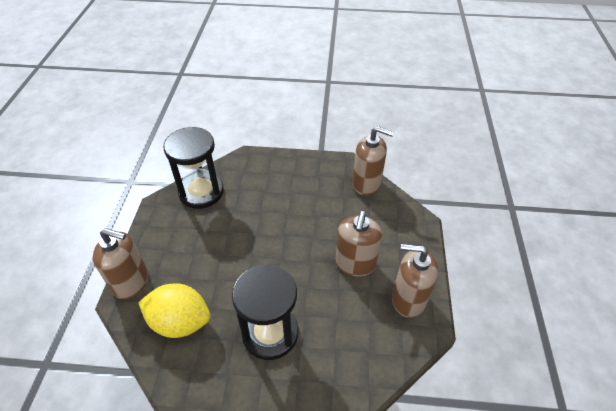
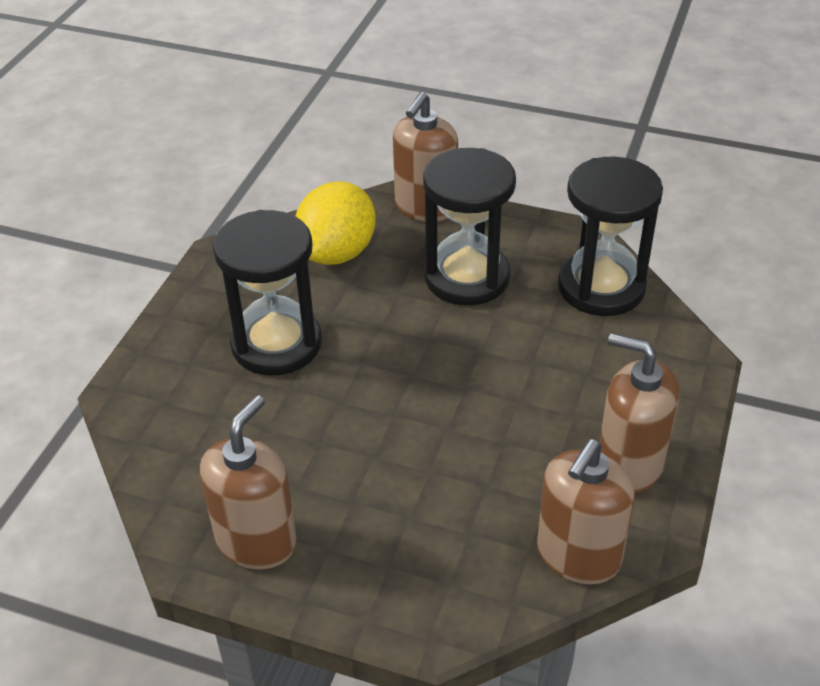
camera: 105 degrees right, 5 degrees down
(198, 249) = (467, 277): none -> black hourglass
(355, 263) = (364, 479): brown soap dispenser -> brown soap dispenser (629, 465)

